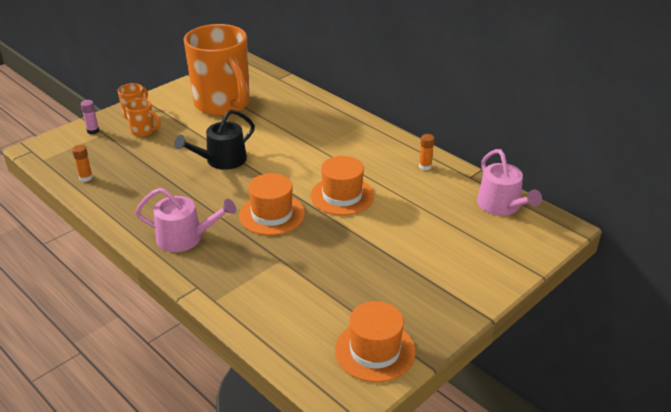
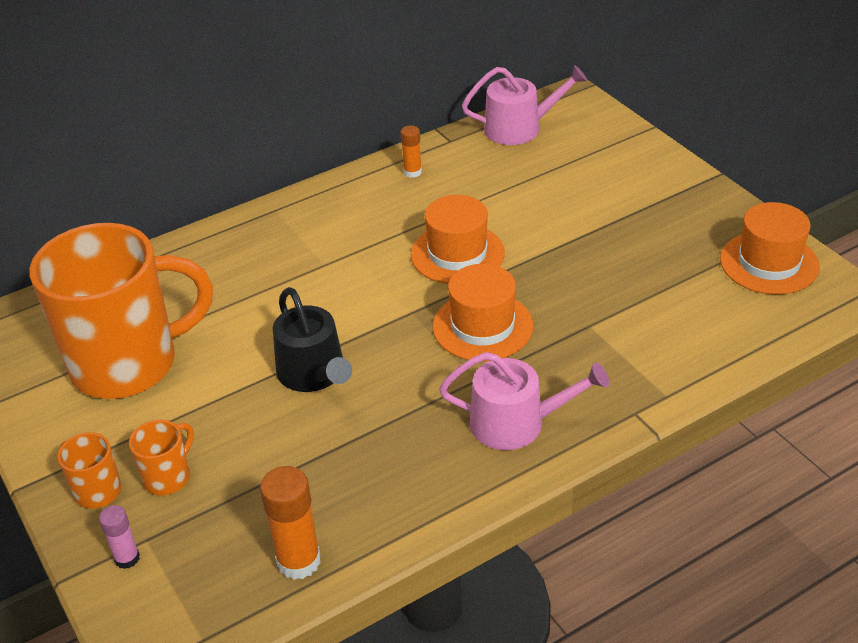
camera: 75 degrees left, 5 degrees up
(86, 178) = (298, 561): orange glue stick -> orange glue stick, size x1.73
(185, 238) = (517, 423): pink watering can -> pink watering can turned 75 degrees clockwise

